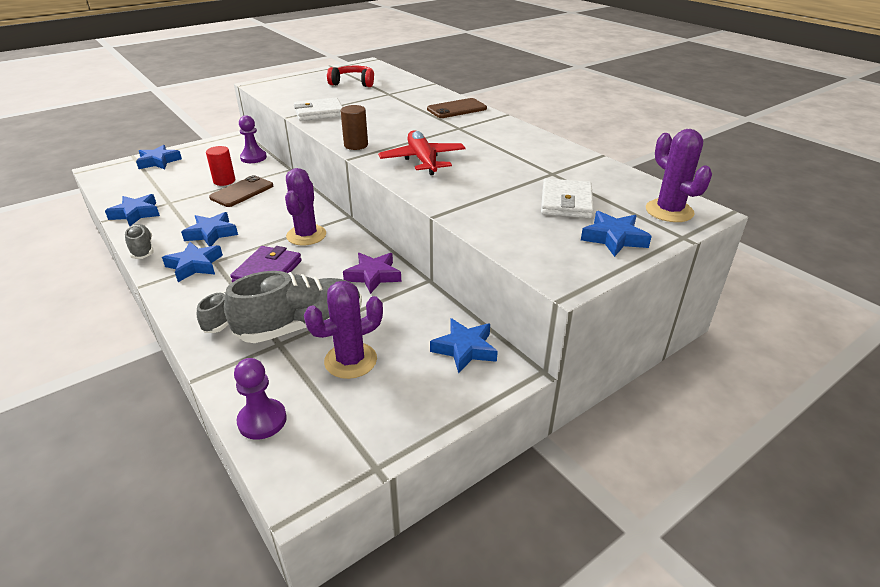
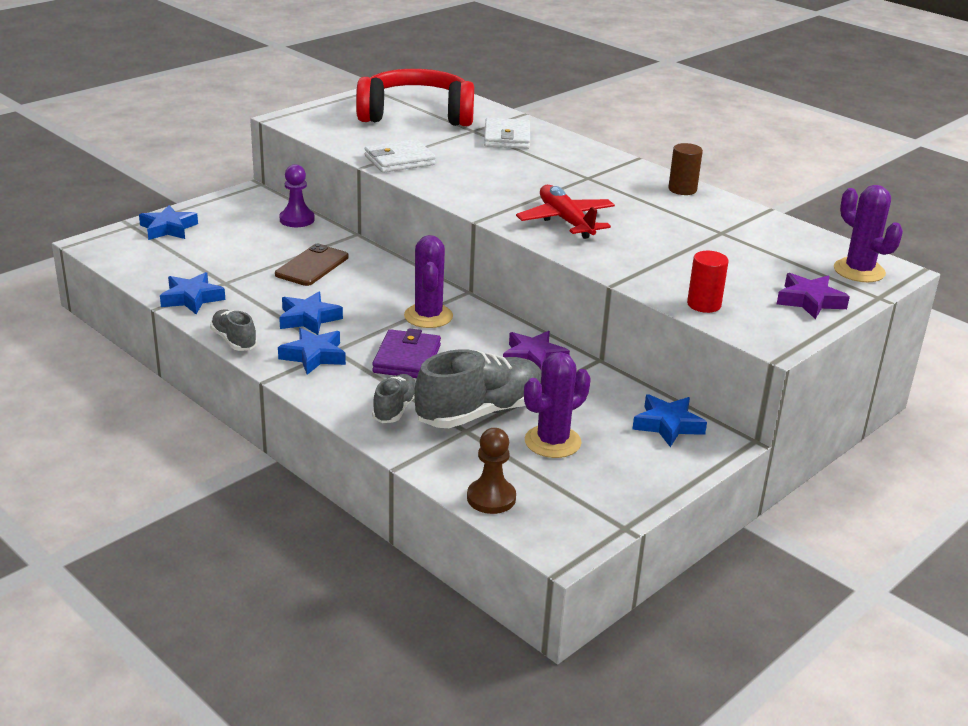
camera: 10 degrees left, 5 degrees down
(224, 181) = (279, 252): red cylinder -> red cylinder (704, 304)
(262, 420) = (491, 498): purple pawn -> brown pawn
(353, 83) = (416, 115): red headphones -> red headphones, size x1.90
(356, 145) = (474, 204): brown cylinder -> brown cylinder (682, 189)
(457, 109) = (573, 151): brown phone -> none
(566, 202) = (748, 265): white wallet -> white wallet (507, 138)
(614, 238) = (810, 301): blue star -> purple star

